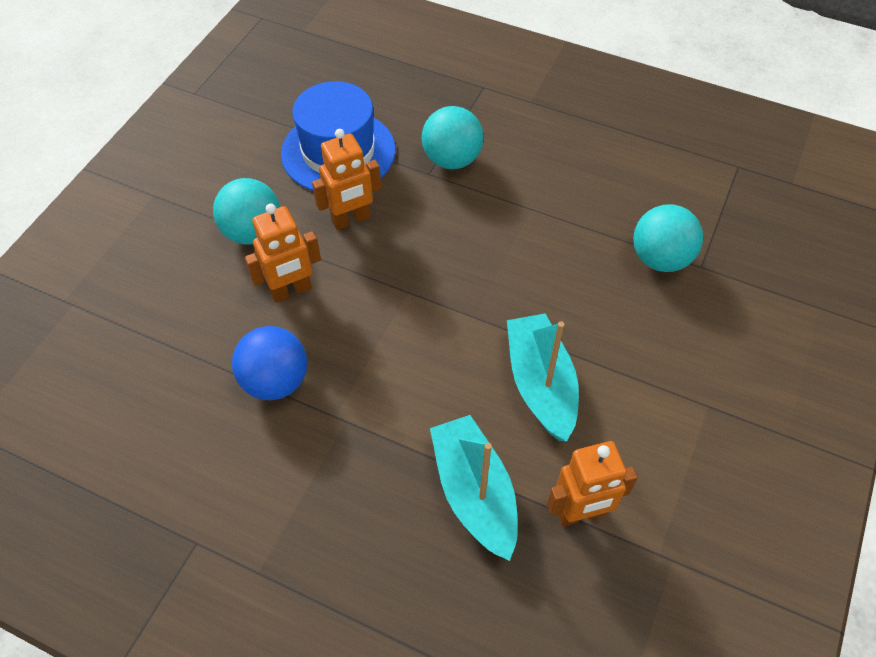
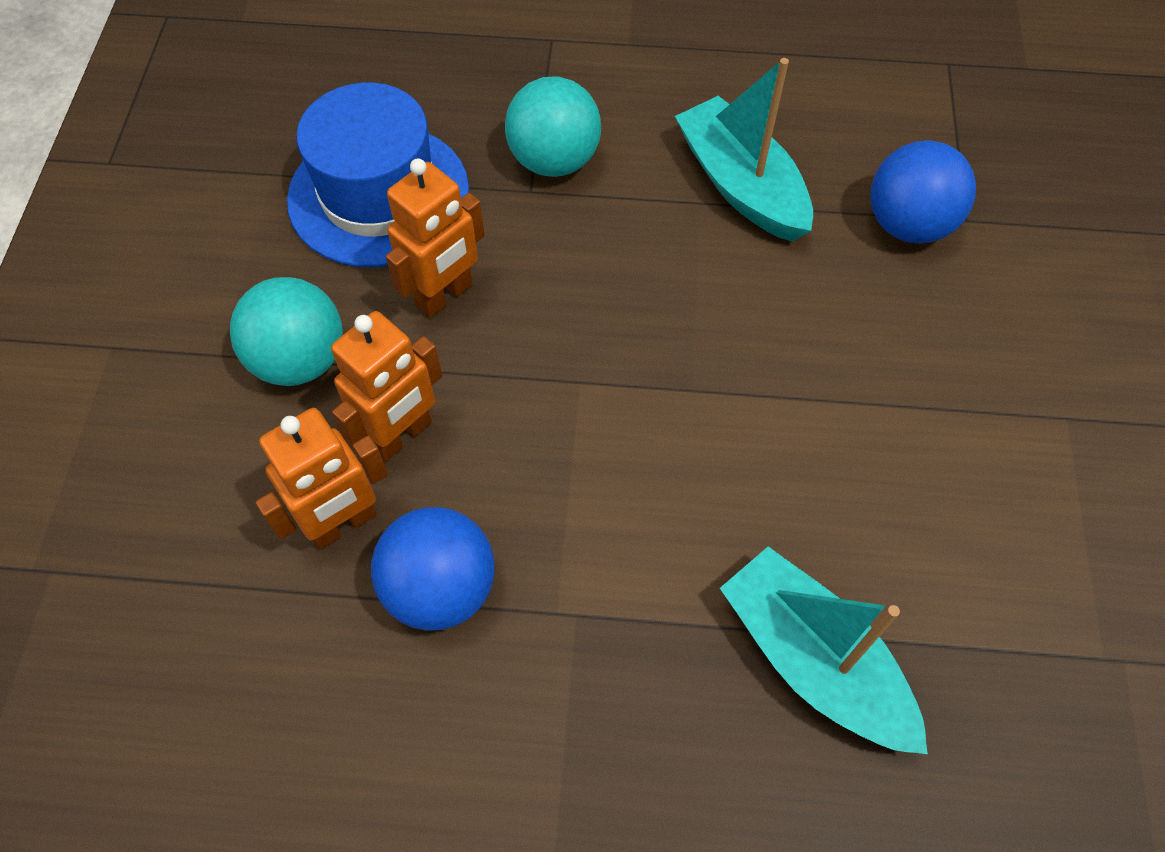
camera: 20 degrees left, 5 degrees up
(540, 384) = (831, 461): turquoise boat -> turquoise boat (741, 185)
(580, 514) = (973, 637): orange robot -> orange robot (343, 524)
(660, 259) = (908, 224): turquoise ball -> blue ball

